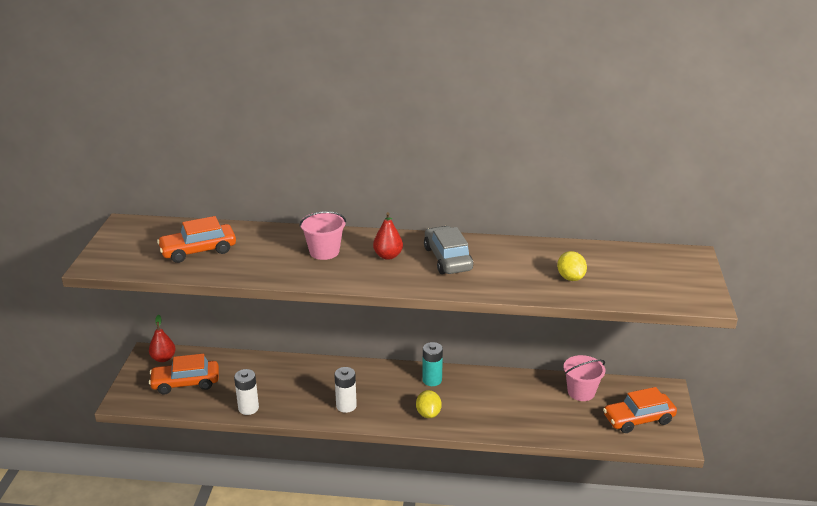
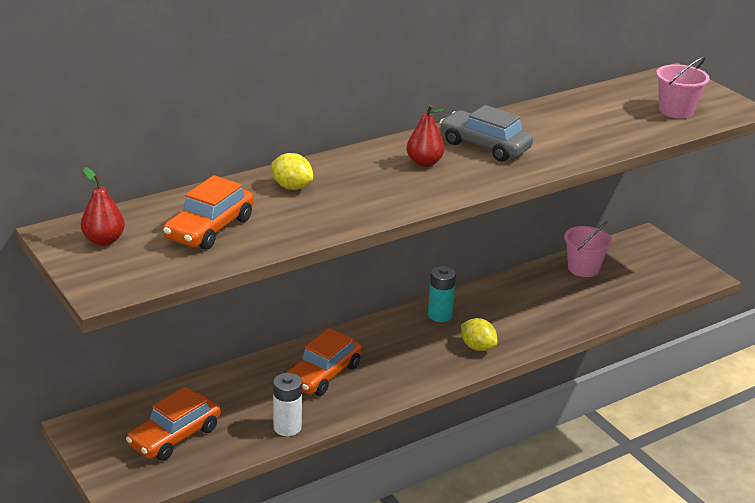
camera: 40 degrees left, 0 degrees up
(163, 358) = (106, 423): red pear -> red pear (104, 240)
(324, 252) = (353, 181): pink bucket -> pink bucket (676, 111)
(346, 406) = (388, 377): white battery -> none
(570, 278) = (614, 125): yellow lemon -> yellow lemon (292, 187)
(638, 419) = (655, 271): orange car -> orange car (323, 374)

